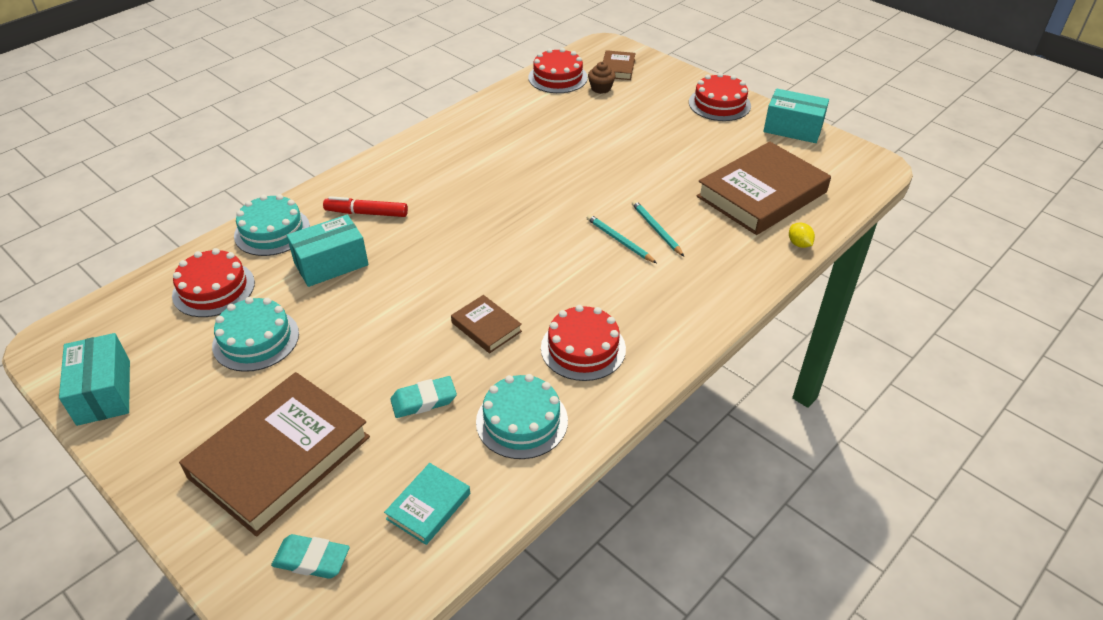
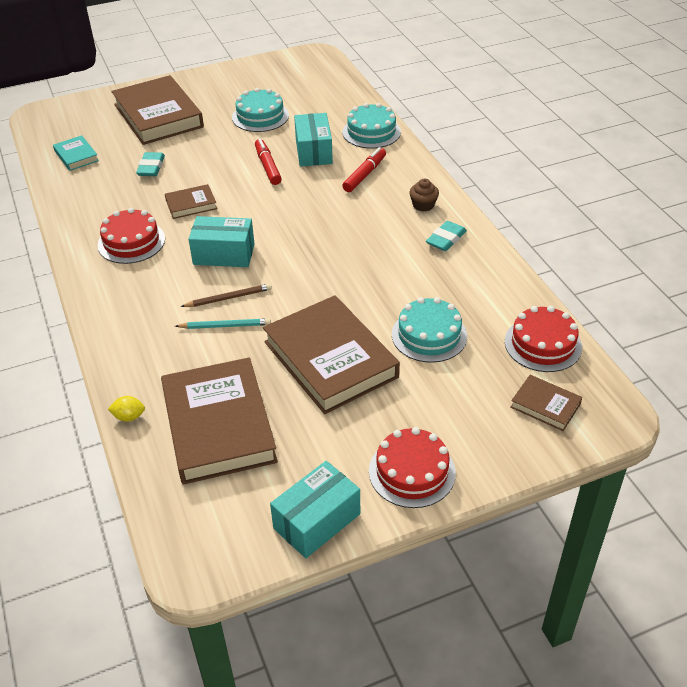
camera: 115 degrees right, 0 degrees up
(104, 392) = (259, 69): turquoise box -> turquoise box (224, 254)
(213, 289) = (323, 106): red cake -> none
(311, 559) = (84, 118): turquoise eraser -> turquoise eraser (446, 239)
(378, 291) = (267, 166): none -> red marker
(522, 421) = (98, 200): turquoise cake -> turquoise cake (429, 335)
(601, 88) = (501, 373): brown cupcake -> brown cupcake (423, 205)
(619, 240) = (228, 298): turquoise pencil -> brown pencil
(648, 162) = (330, 359): none -> brown book

